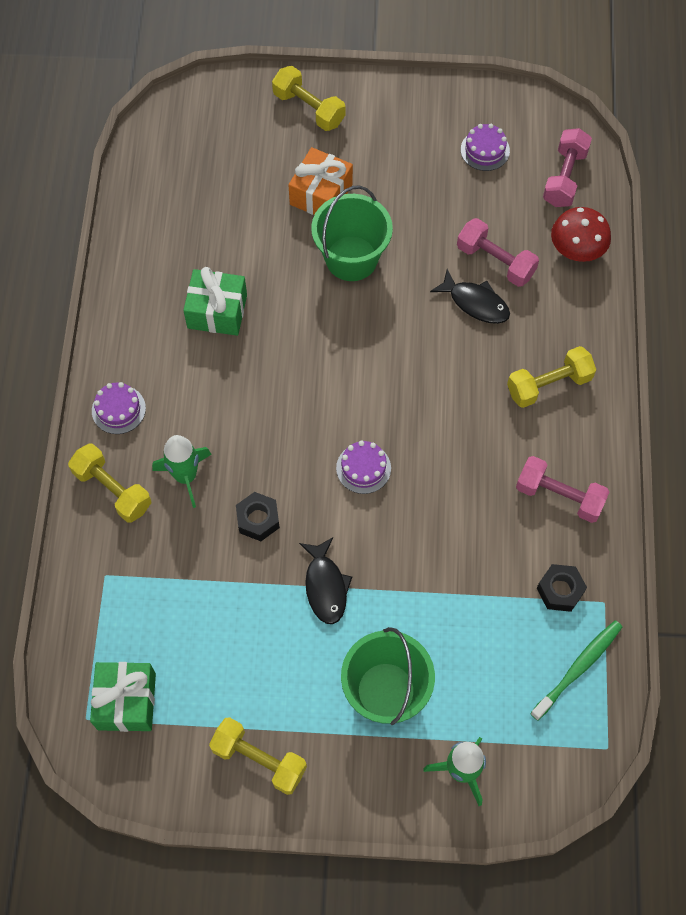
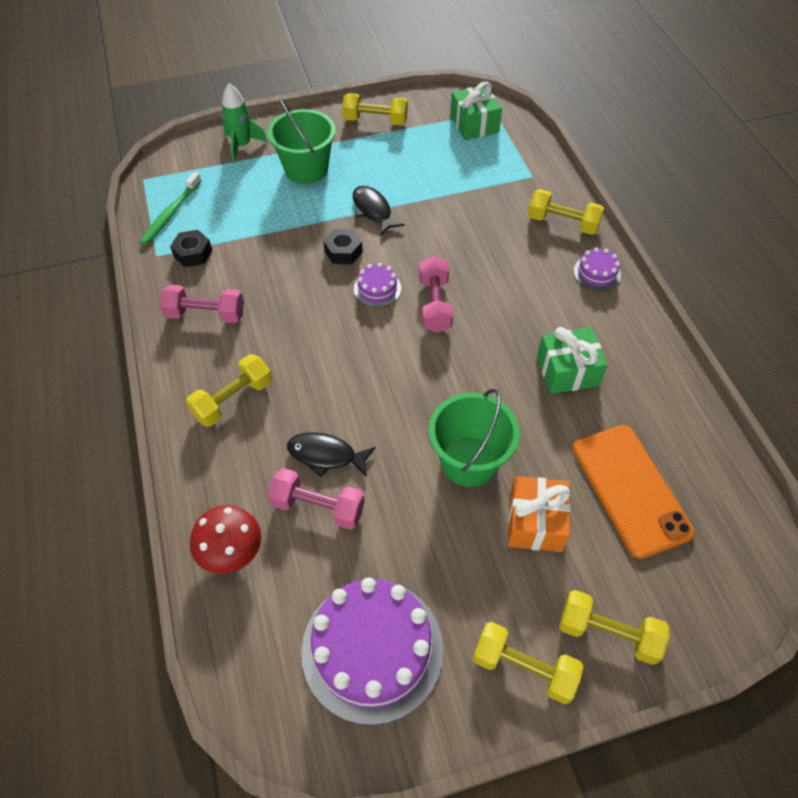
camera: 160 degrees right, 10 degrees down
(186, 476) = (514, 245): green rocket -> none
(228, 194) = (630, 490): none -> orange phone
(258, 519) = (443, 234): black nut -> black nut (343, 251)
(380, 107) = (524, 668): none -> yellow dumbbell
(485, 150) = (372, 649): purple cake -> purple cake, size x2.21
(564, 177) = (263, 644): pink dumbbell -> pink dumbbell (435, 305)

